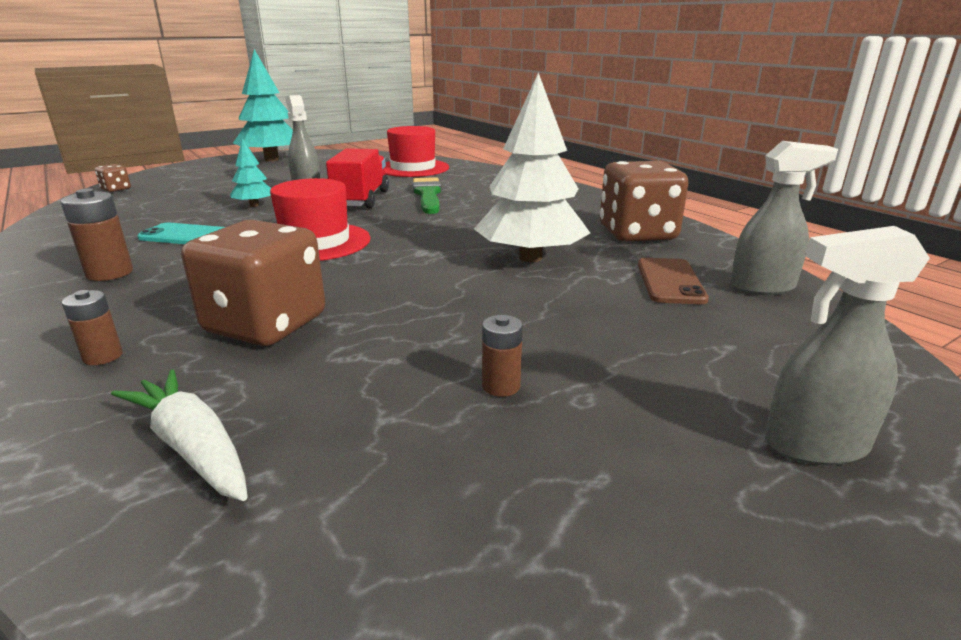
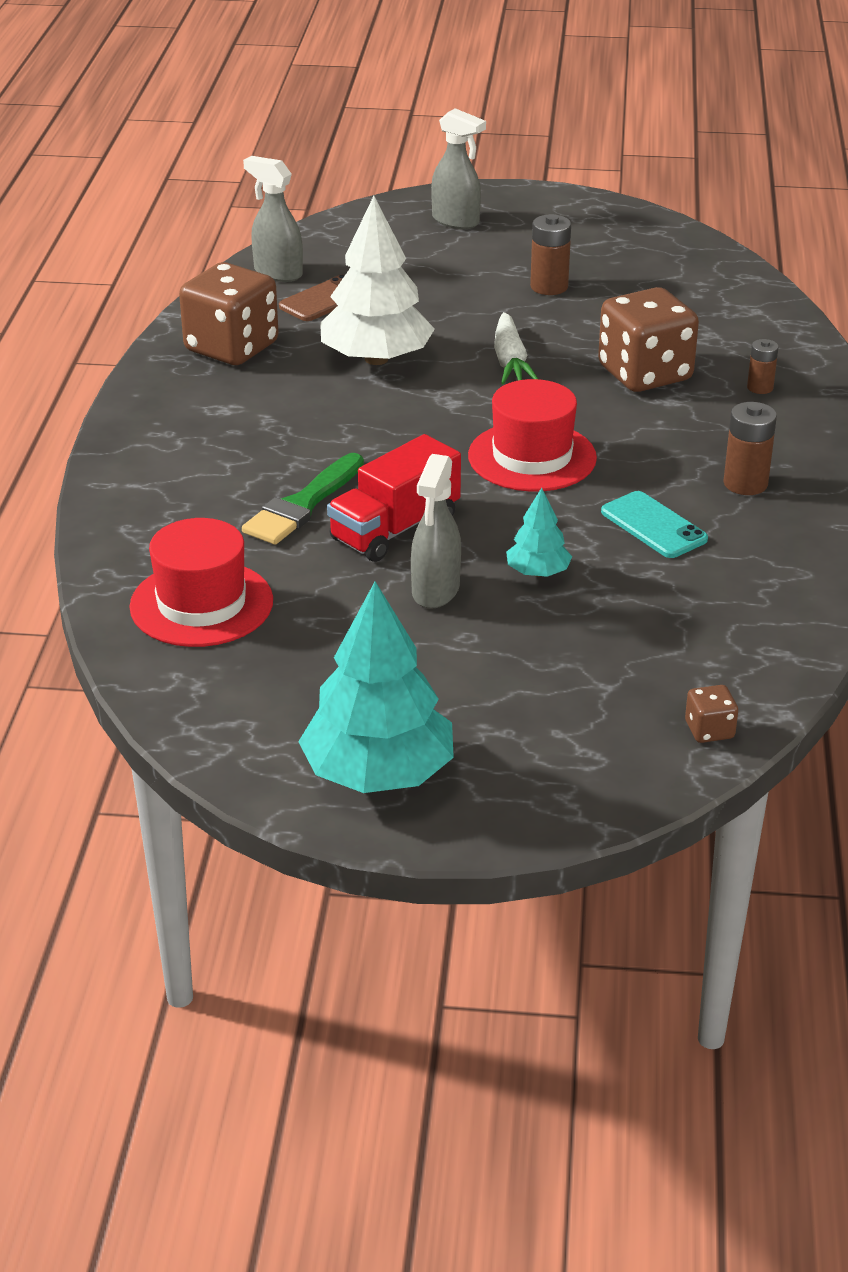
camera: 140 degrees left, 10 degrees up
(192, 447) = (722, 316): white carrot -> white carrot (510, 361)
(501, 386) = (549, 287): brown battery -> brown battery, size x1.58

